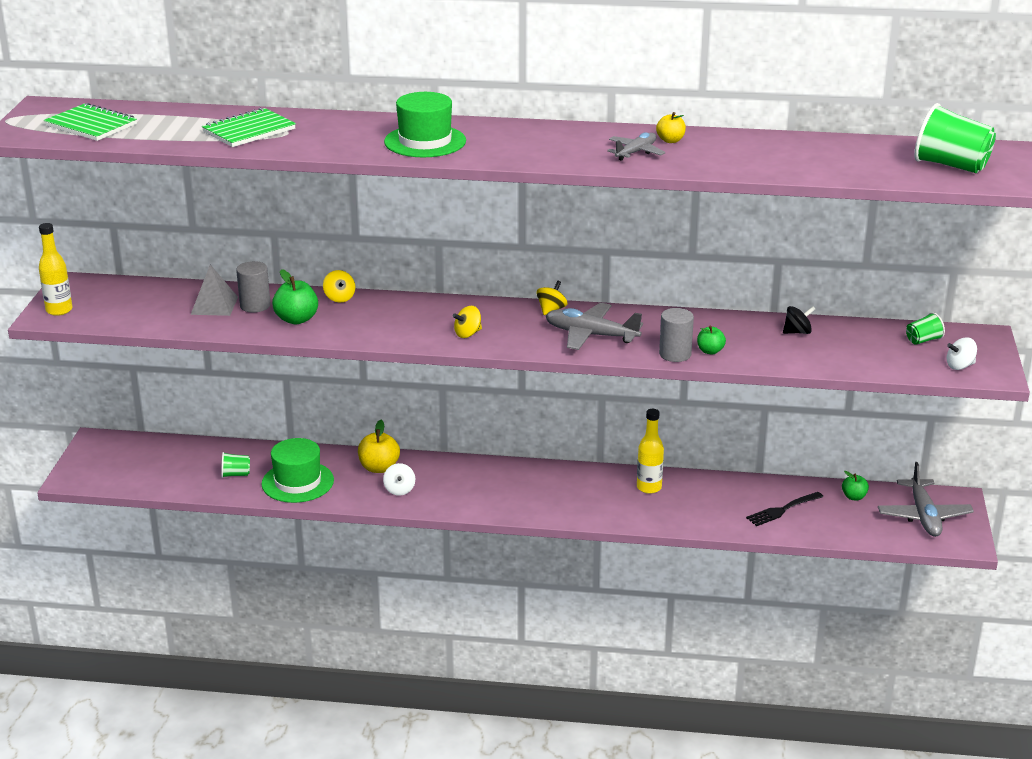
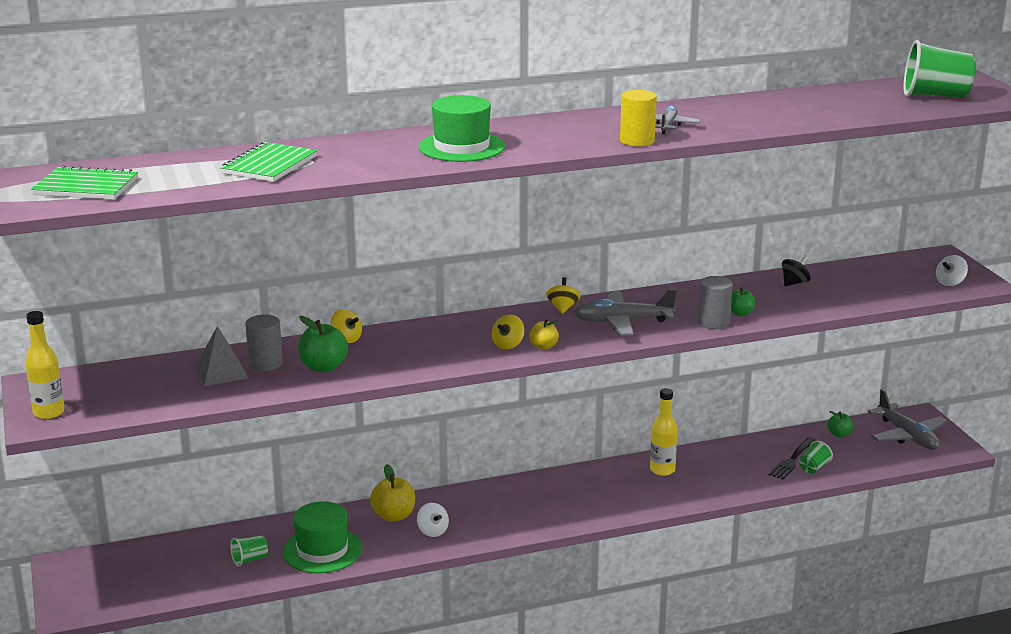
camera: 25 degrees left, 5 degrees down
(586, 163) = (637, 141): none -> yellow cylinder
(670, 140) = (683, 112): yellow apple -> yellow apple (543, 346)
(923, 340) = (900, 269): green cup -> green cup (813, 468)

